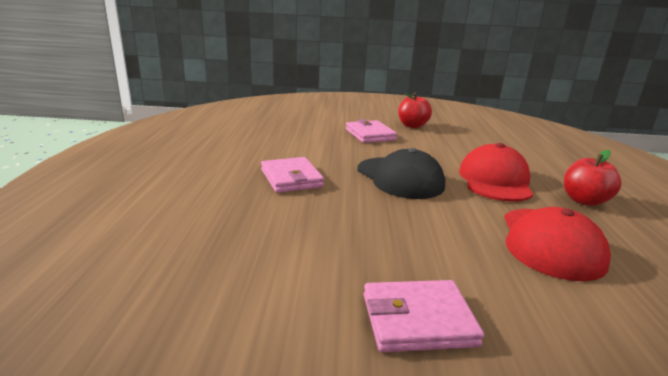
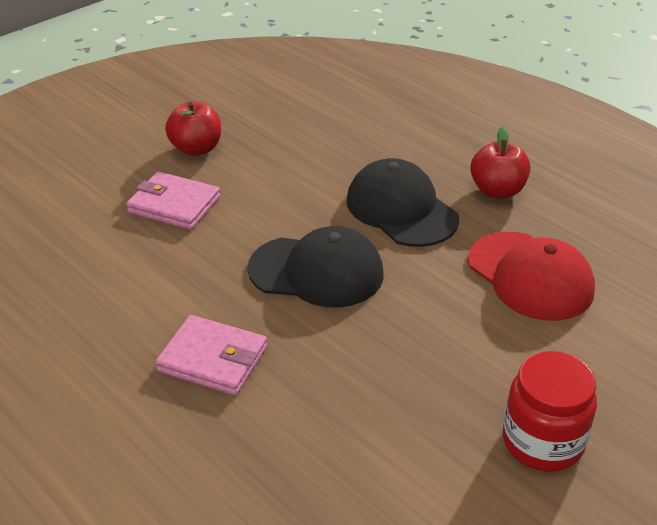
camera: 45 degrees left, 15 degrees up
(418, 319) = (542, 442): pink wallet -> red jar
(495, 180) = (401, 209): red cap -> black cap

